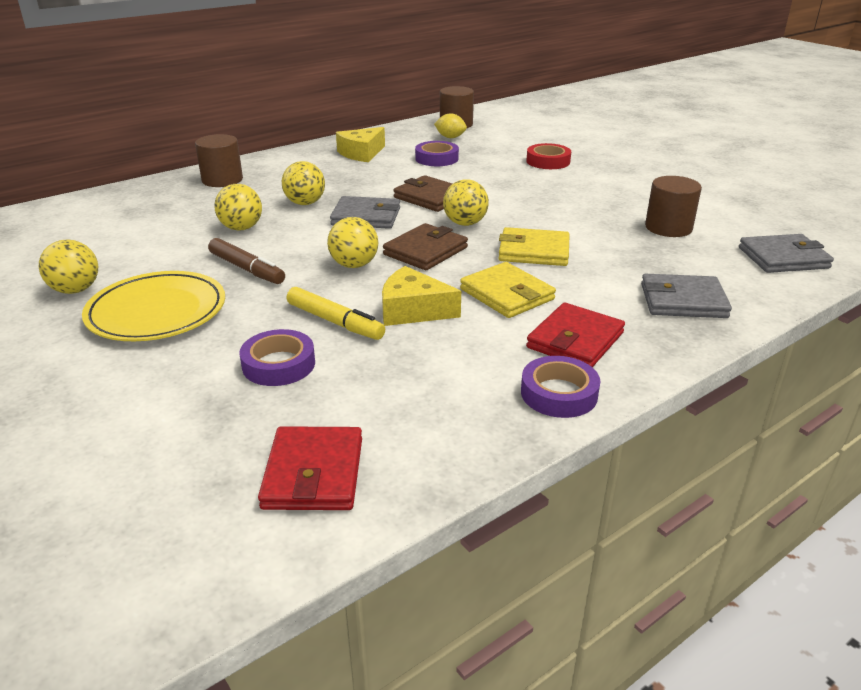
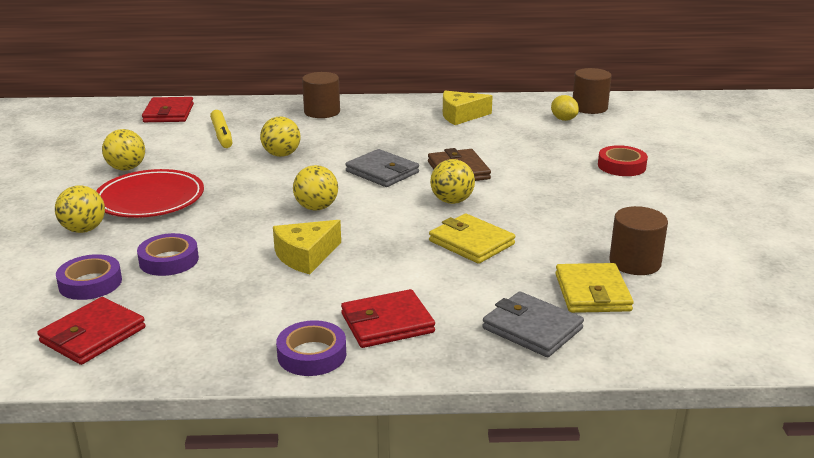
camera: 35 degrees right, 5 degrees down
(41, 221) = (168, 113): none -> red wallet
(157, 312) = (150, 199): yellow plate -> red plate
(247, 269) = (242, 187): brown marker -> none
(305, 203) = (353, 147): yellow ball -> yellow ball (84, 230)
(335, 322) = (242, 245): yellow marker -> yellow marker (222, 135)
(413, 310) = (305, 256): yellow cheese -> yellow cheese turned 90 degrees counterclockwise
(425, 251) = (384, 214): brown wallet -> none
(436, 158) = (519, 136): purple tape -> purple tape (90, 283)
(507, 294) = (392, 269): yellow wallet -> yellow wallet (592, 292)
(783, 258) = (706, 329): grey wallet -> none

